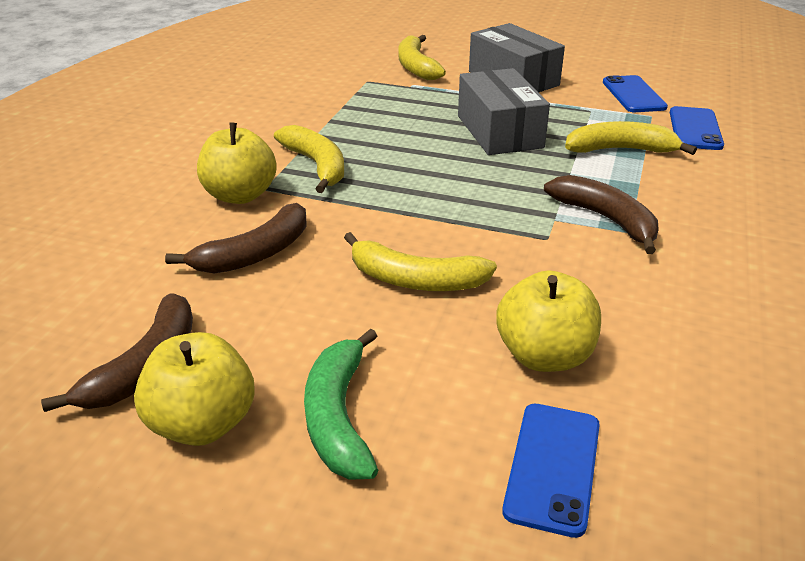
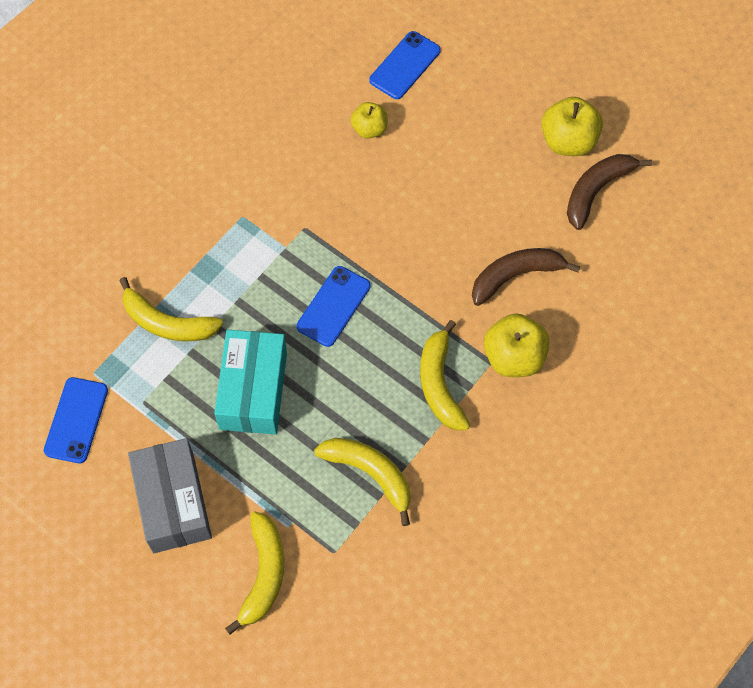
camera: 160 degrees left, 30 degrees up
(338, 416) = (497, 124): green banana -> none
(414, 280) = (416, 214): yellow banana -> yellow banana (370, 474)
(499, 131) = (253, 390): grey box -> turquoise box
(544, 356) = (369, 129): yellow apple -> yellow apple, size x0.62
(606, 220) = (249, 234): brown banana -> none
(695, 129) = (75, 334): blue phone -> blue phone (333, 306)

